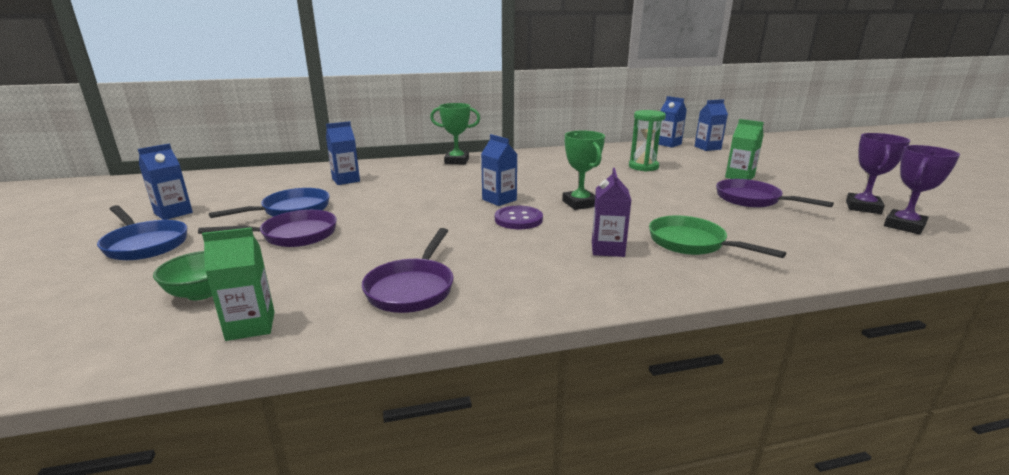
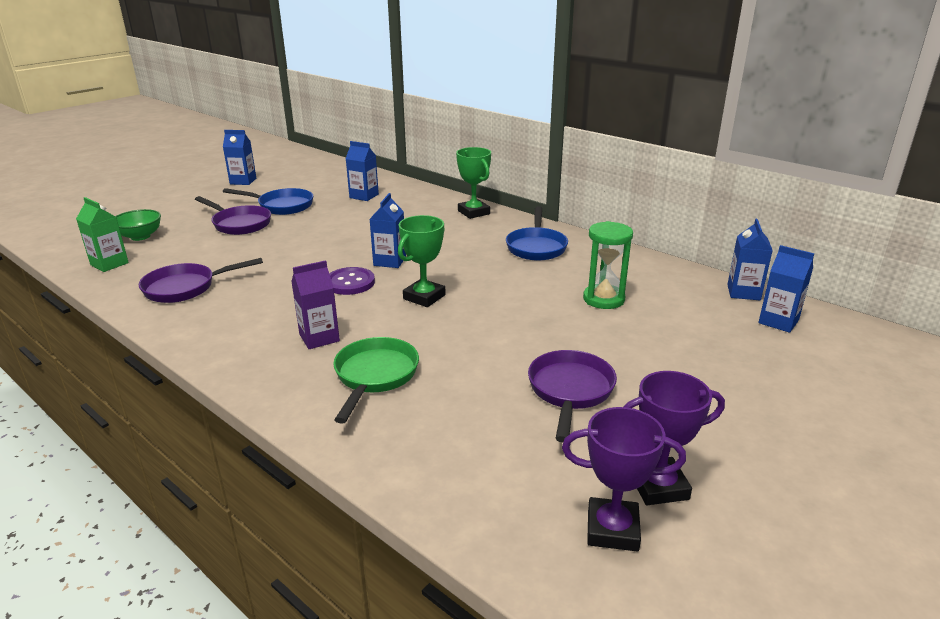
camera: 55 degrees right, 5 degrees up
(145, 244) = (191, 196): blue pan -> blue pan (536, 247)
(739, 177) = (661, 368): green carton -> none

